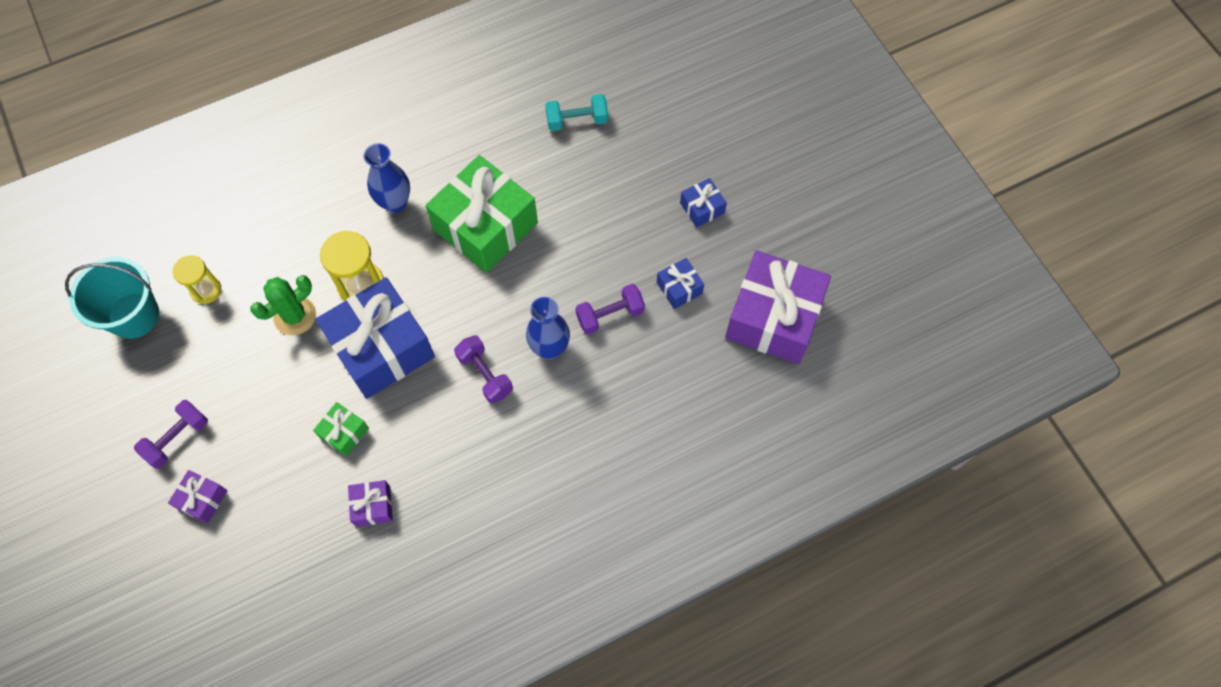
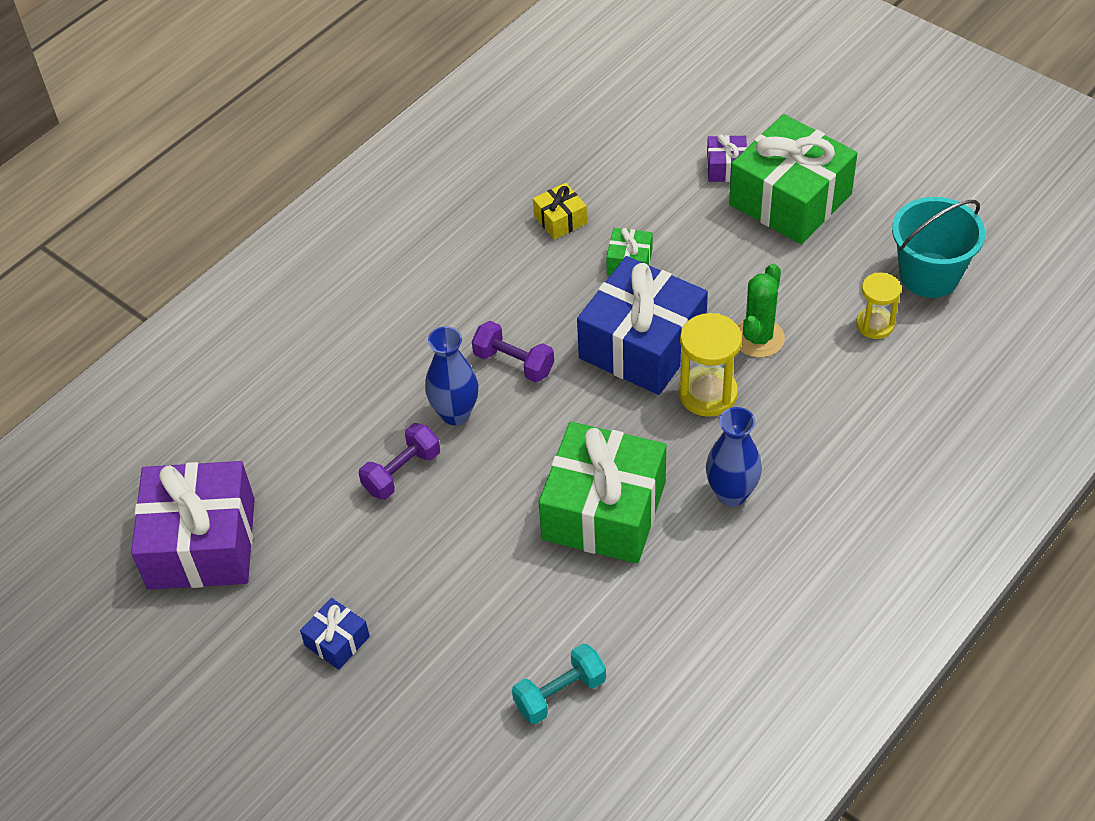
camera: 160 degrees right, 15 degrees down
(177, 438) = (790, 199): purple dumbbell -> green gift
(373, 506) = (560, 220): purple gift -> yellow gift
(679, 288) = (330, 533): blue gift -> none

